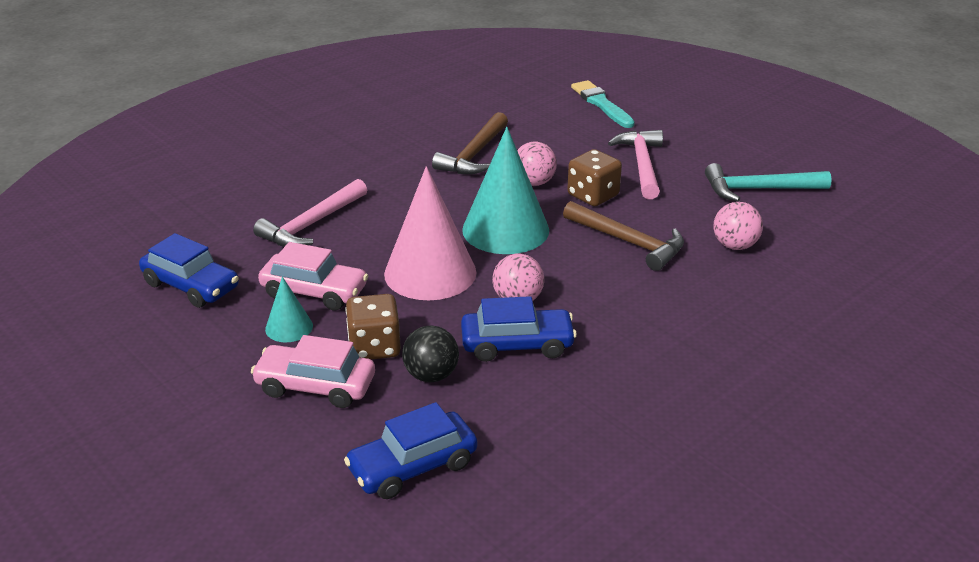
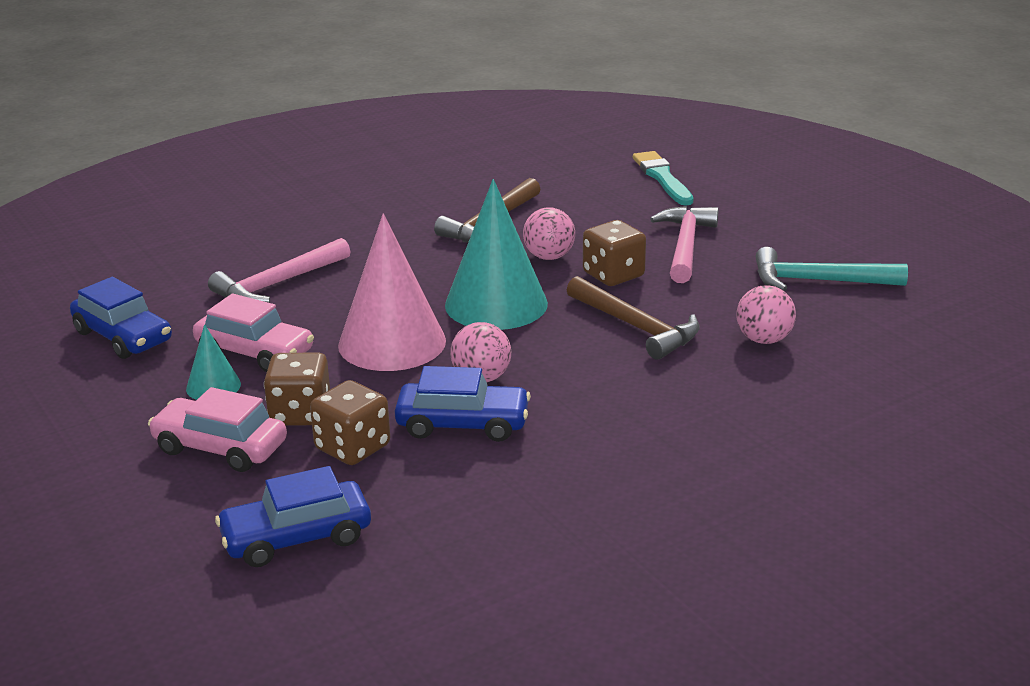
camera: 10 degrees right, 5 degrees down
(431, 375) = (352, 447): black ball -> brown dice

